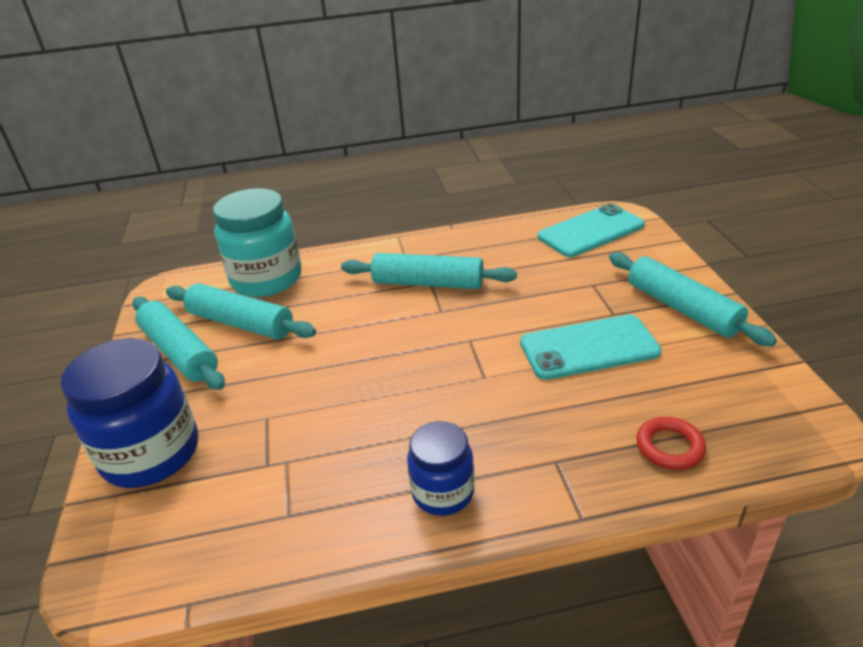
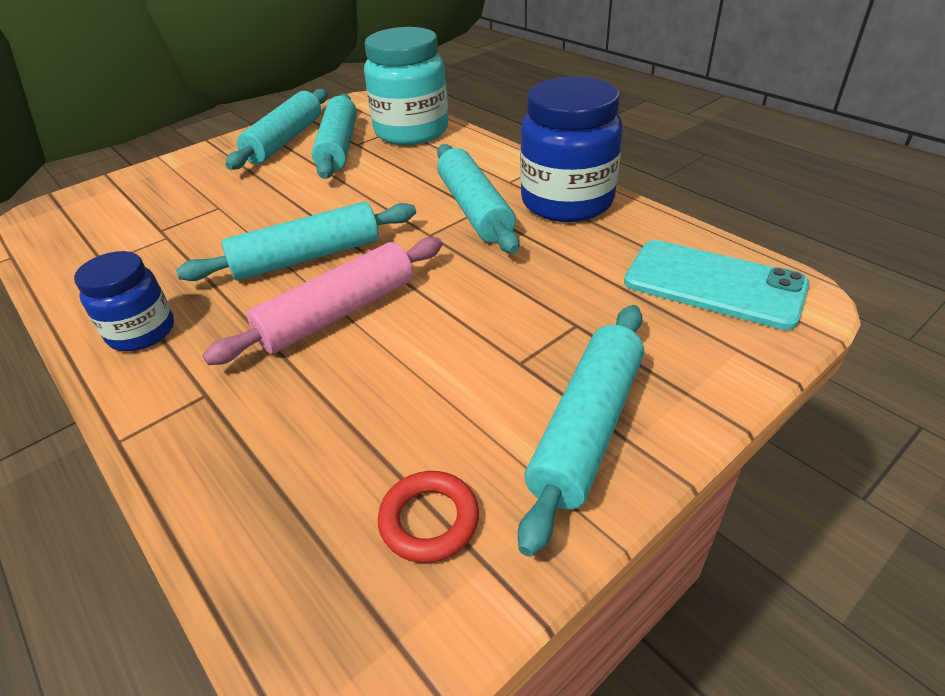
camera: 60 degrees right, 5 degrees up
(151, 454) = (161, 180): blue jar -> blue jar (567, 202)
(414, 377) = (307, 257): none -> turquoise rolling pin
(506, 375) = (339, 313): none -> pink rolling pin
(589, 348) = (427, 361): turquoise phone -> none
(669, 447) = (256, 489): red ring -> red ring (429, 520)

